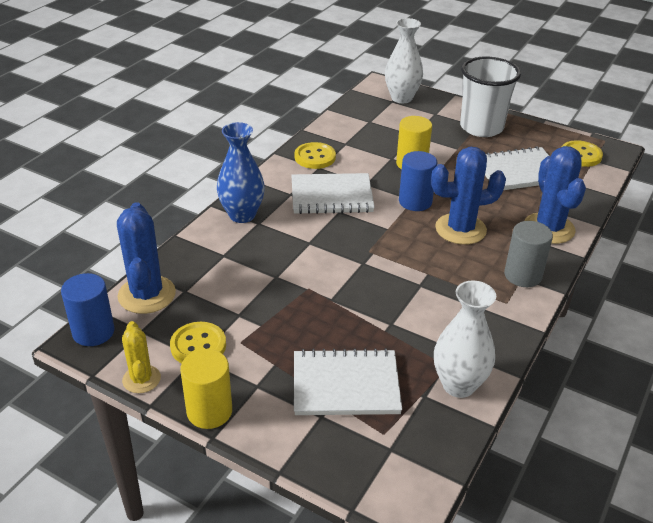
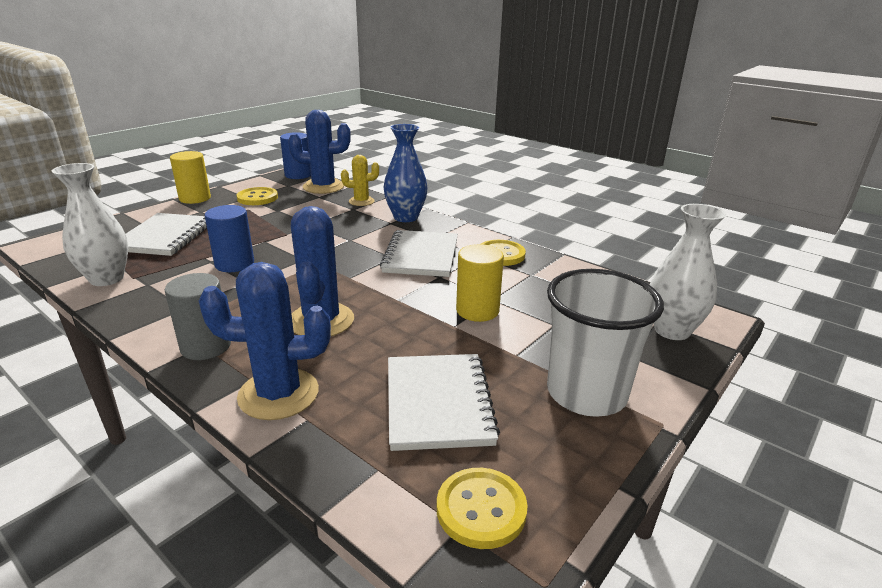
camera: 100 degrees right, 10 degrees down
(141, 379) = (243, 184): yellow cactus -> yellow cactus (361, 201)
(415, 201) = (391, 300): blue cylinder -> blue cylinder (234, 264)

